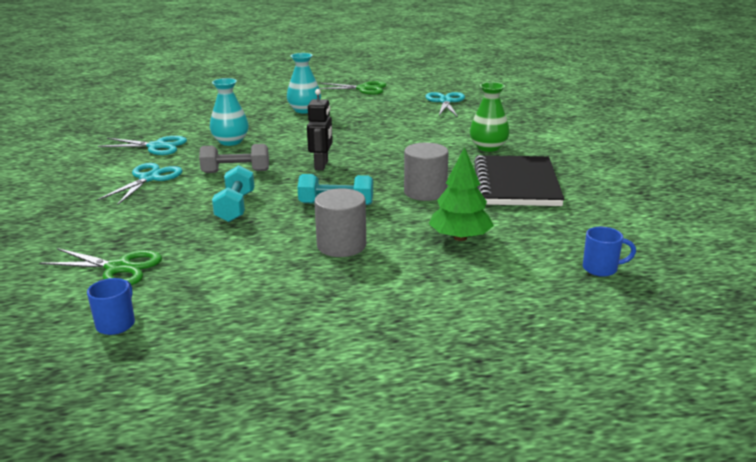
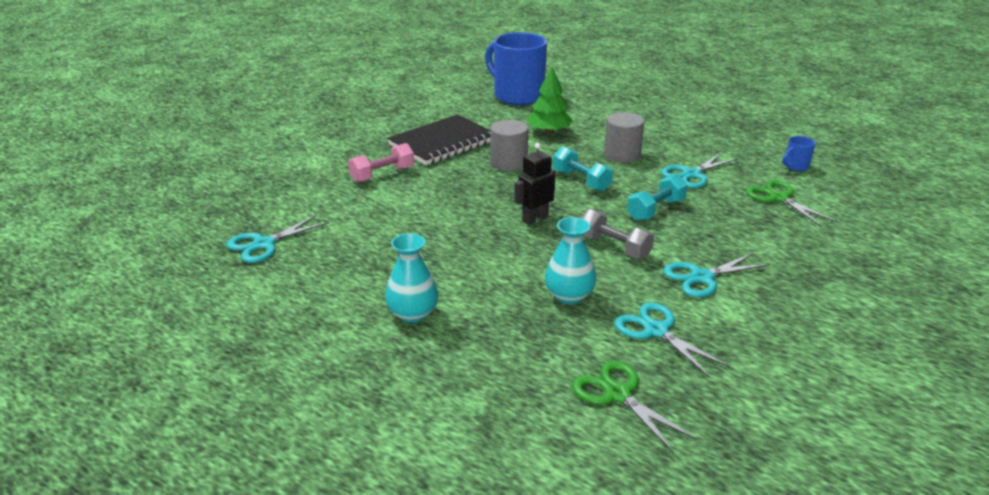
camera: 135 degrees left, 5 degrees up
(239, 255) = (692, 174): none -> turquoise scissors
(364, 89) = (269, 322): green scissors -> green scissors (618, 394)
(488, 147) = (382, 174): green vase -> pink dumbbell
(601, 269) = (517, 96): blue mug -> blue mug, size x2.47

